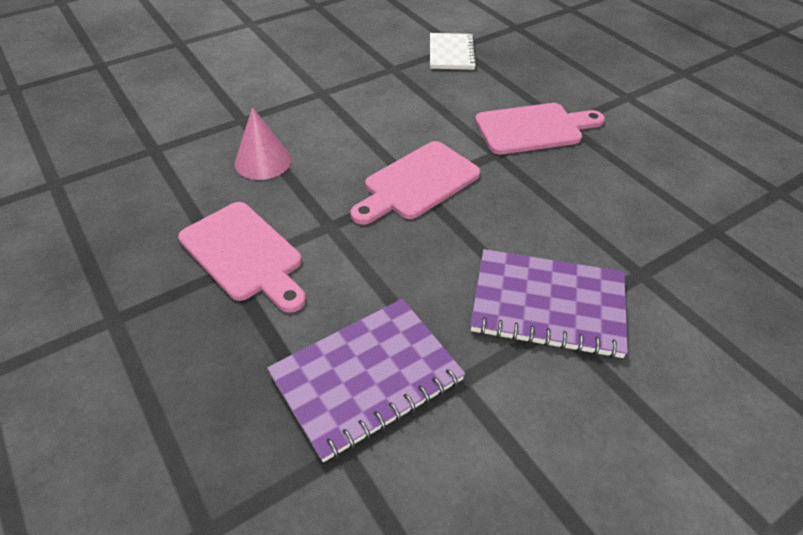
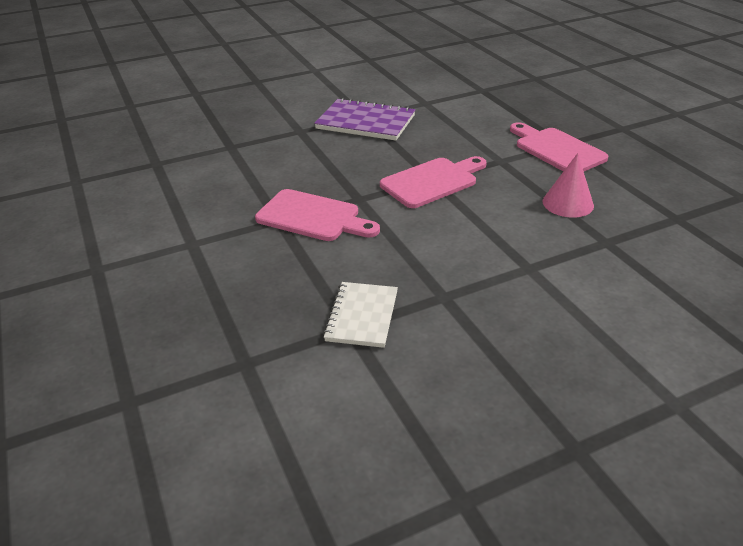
camera: 170 degrees left, 10 degrees down
(367, 378) = (472, 105): purple notebook -> none
(533, 129) = (312, 217): pink cutting board -> pink cutting board turned 150 degrees counterclockwise

